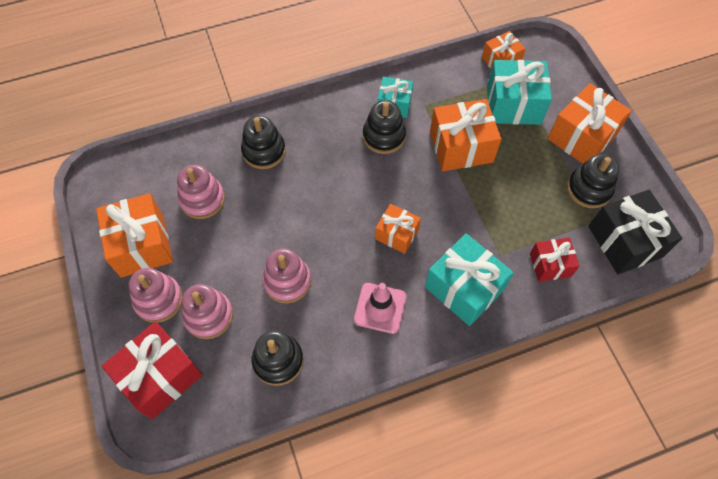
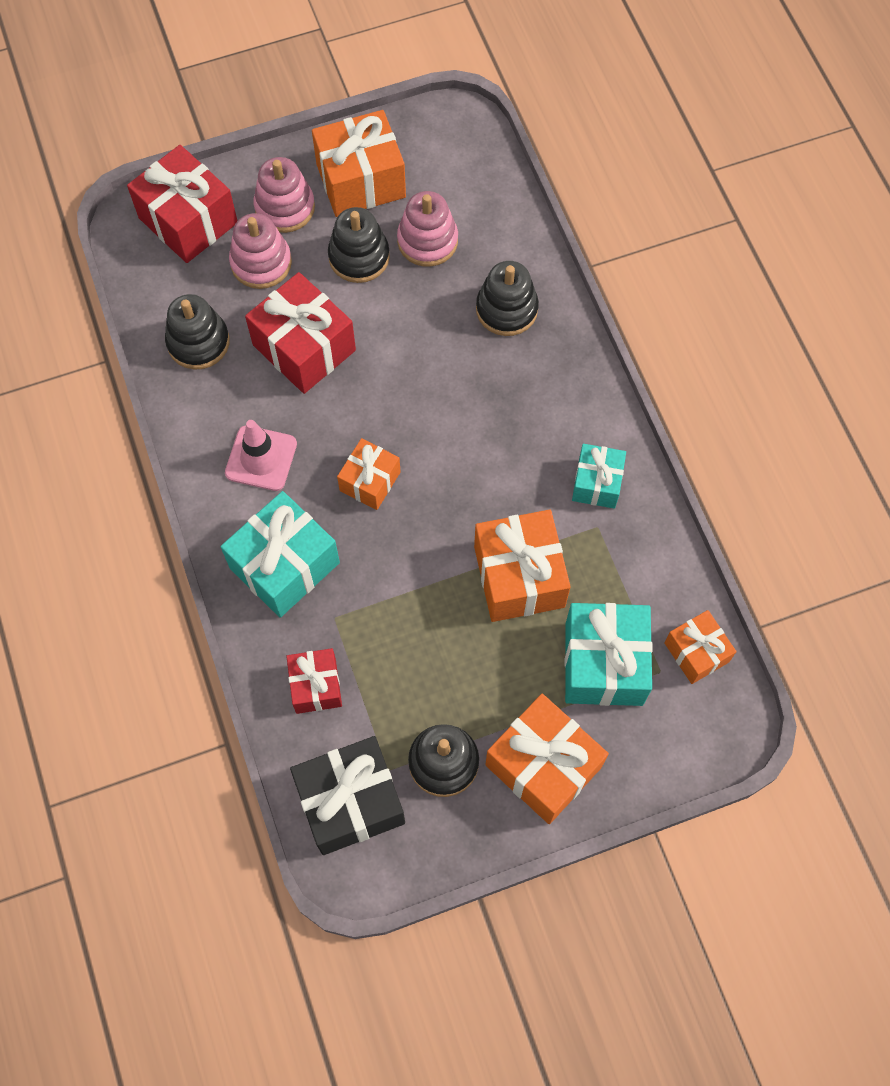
camera: 90 degrees right, 5 degrees up
(287, 281) = (304, 347): pink stacking toy -> red gift
(384, 136) = (536, 467): black stacking toy -> black stacking toy (359, 257)

